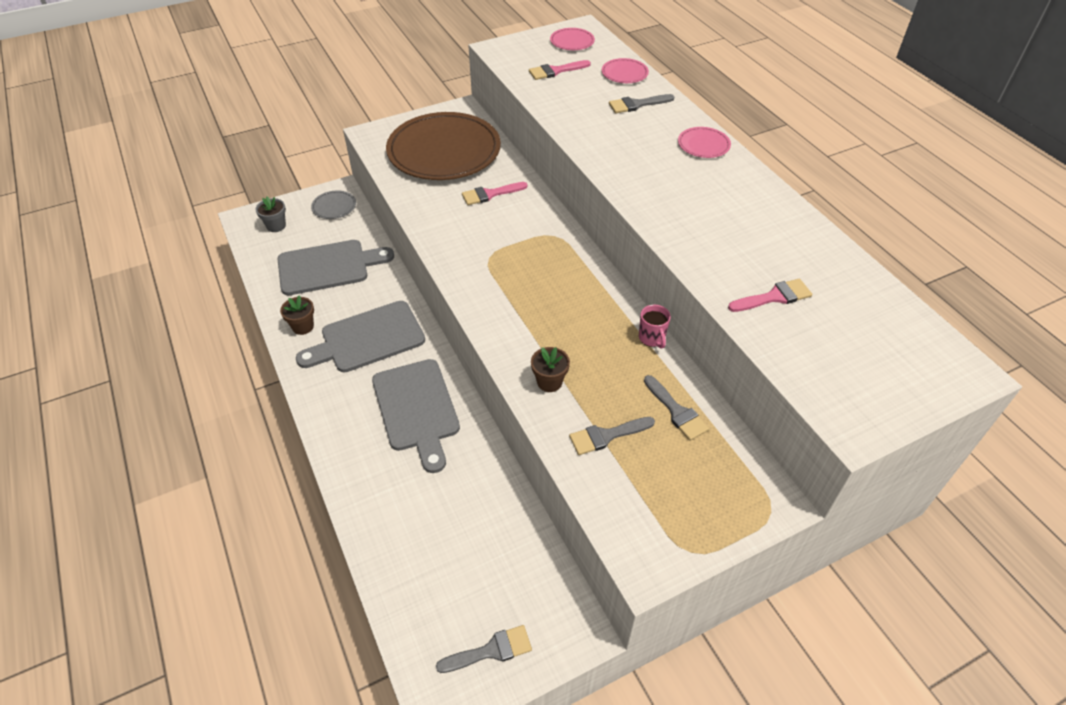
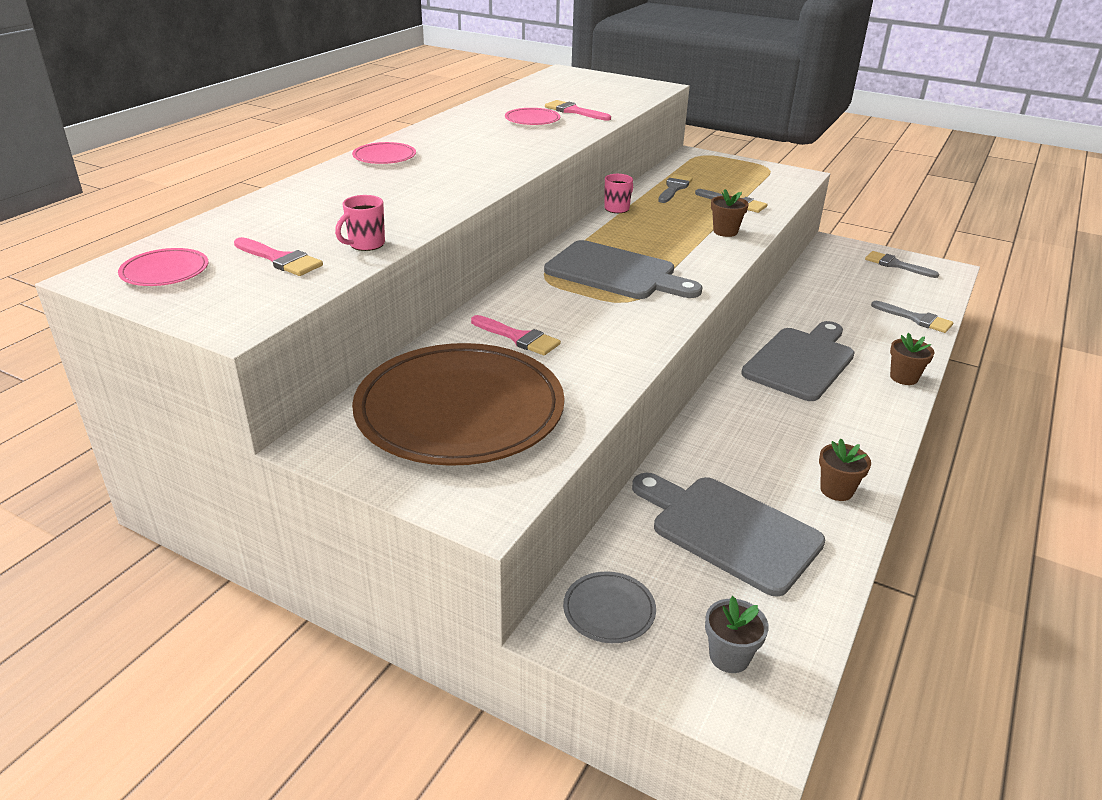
camera: 125 degrees left, 15 degrees down
(342, 457) = (903, 377): none -> brown flower pot
(367, 338) = (778, 431): grey cutting board -> grey cutting board (616, 273)
(550, 98) = (365, 244): none -> pink mug
(624, 73) = (249, 218): pink plate -> pink plate (532, 120)
(637, 104) = (329, 197): grey brush -> grey brush (916, 319)

